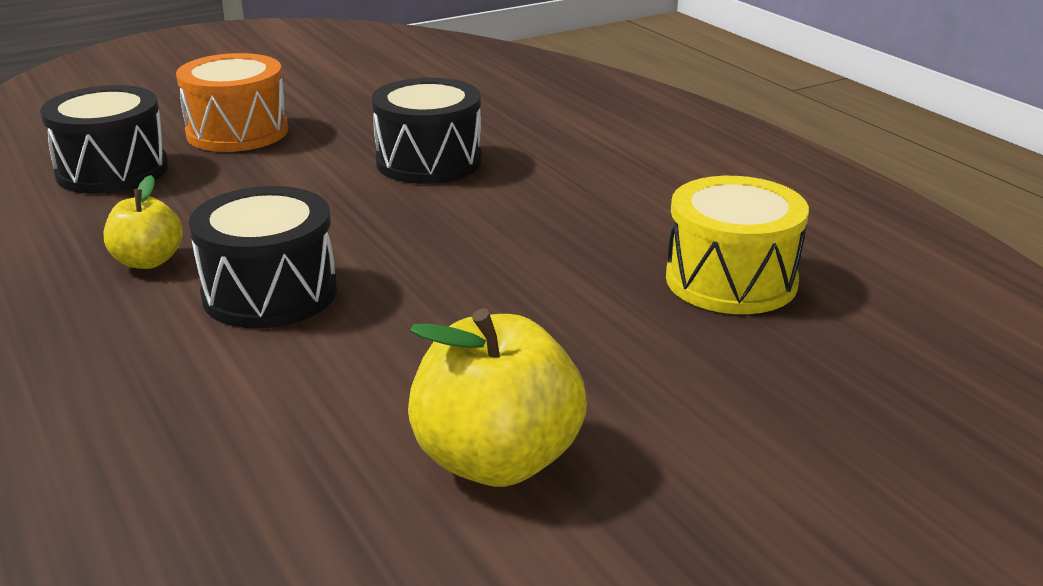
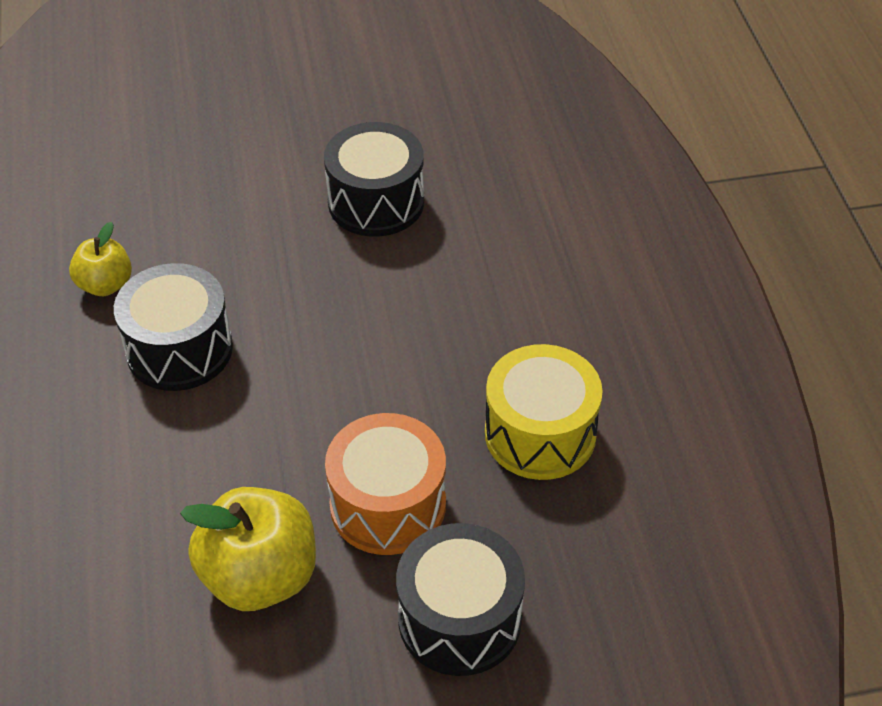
camera: 20 degrees right, 20 degrees up
(112, 171) = (115, 152): black drum -> black drum (459, 619)
(237, 132) = (234, 116): orange drum -> orange drum (388, 505)

